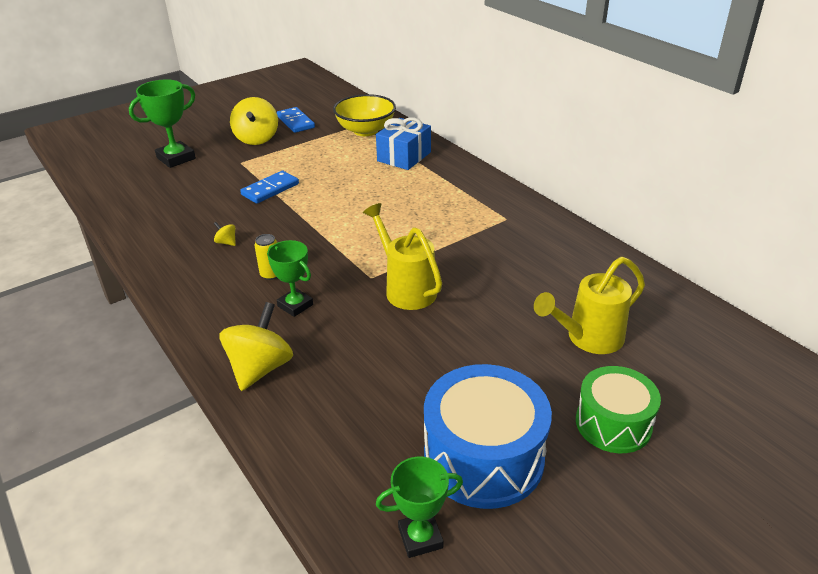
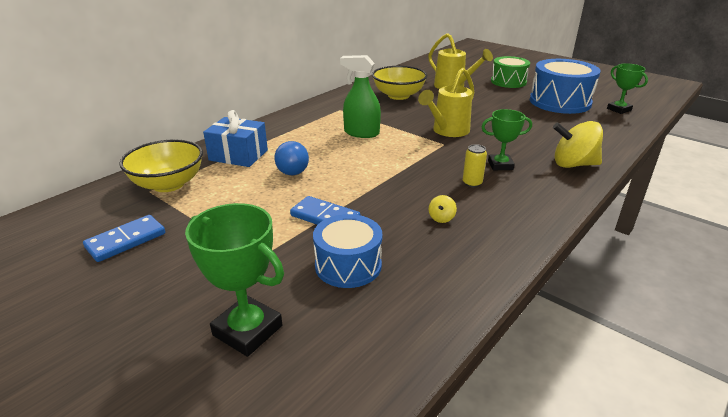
camera: 105 degrees left, 5 degrees down
(203, 193) = (348, 265): none -> blue drum
(257, 139) = (180, 262): yellow spinning top -> none
(295, 305) = (500, 165): green trophy -> green trophy turned 60 degrees clockwise
(362, 180) = (292, 169): none -> blue light bulb
(427, 225) = (361, 133): none -> green spray bottle
(550, 272) = (398, 95): none -> yellow bowl

